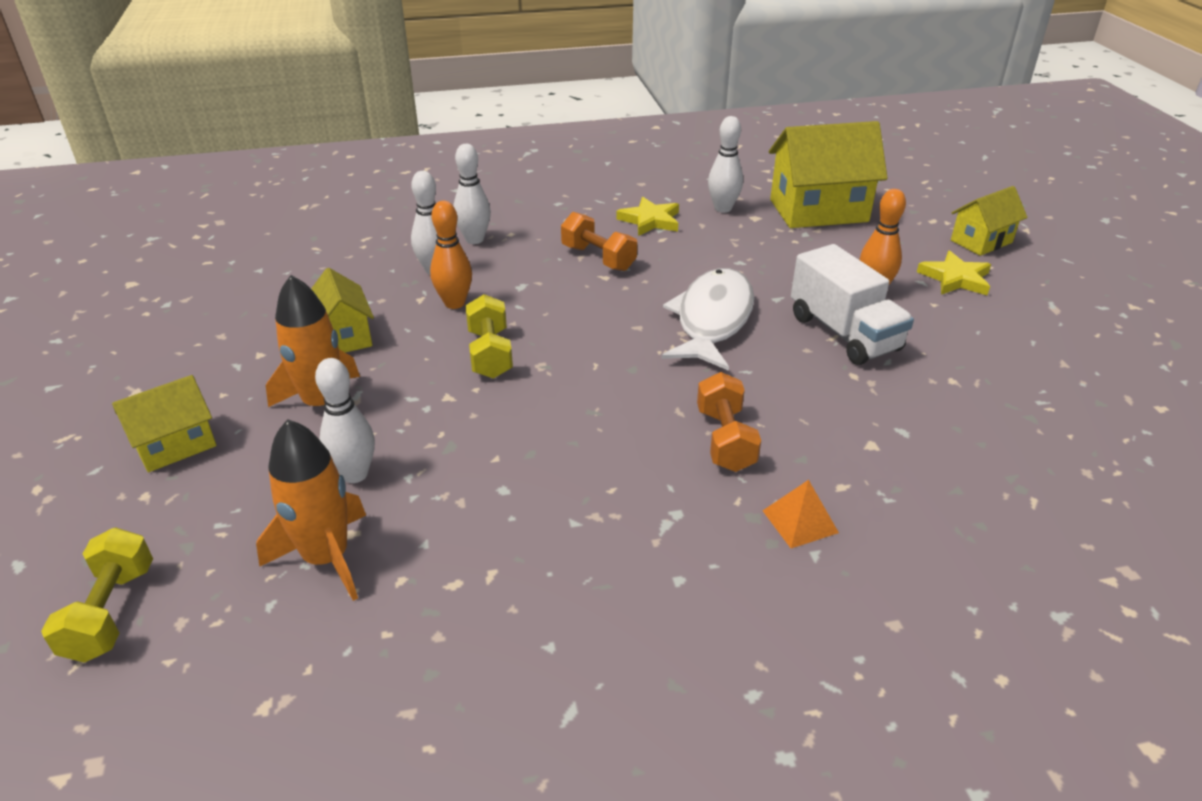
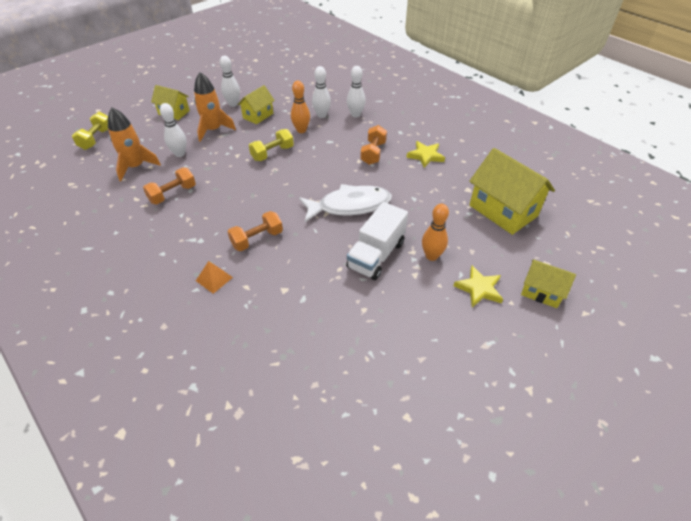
camera: 60 degrees right, 10 degrees up
(111, 612) = (96, 139): yellow dumbbell -> yellow dumbbell turned 45 degrees counterclockwise
(493, 519) = (173, 194): none -> orange dumbbell
(723, 208) = (465, 175): white bowling pin -> white bowling pin (233, 104)

